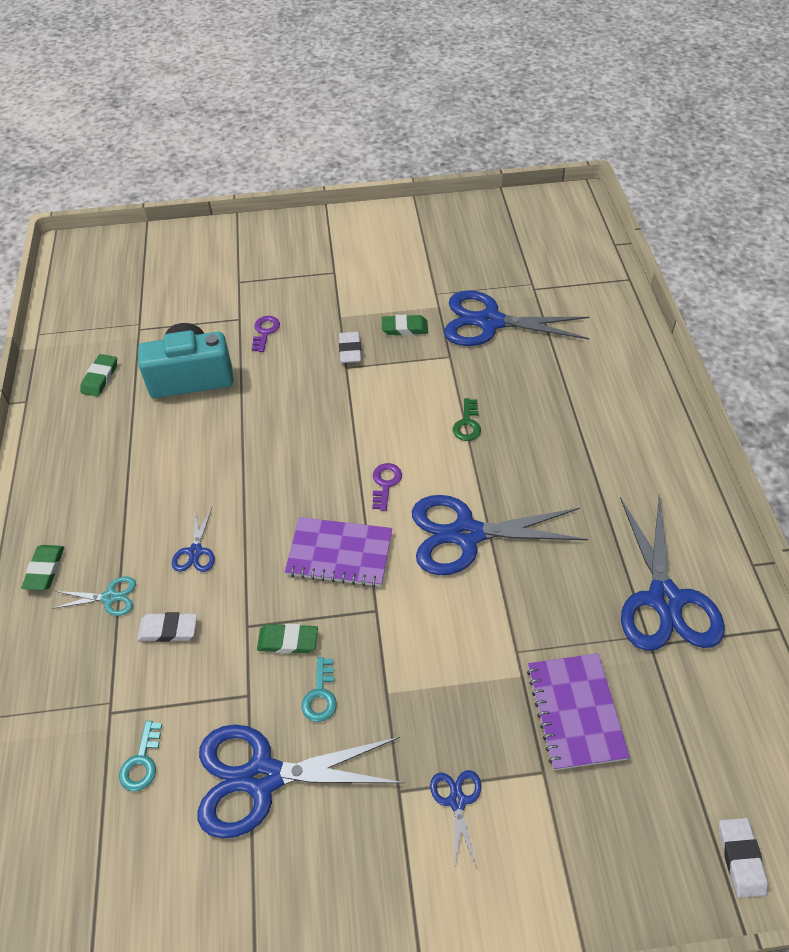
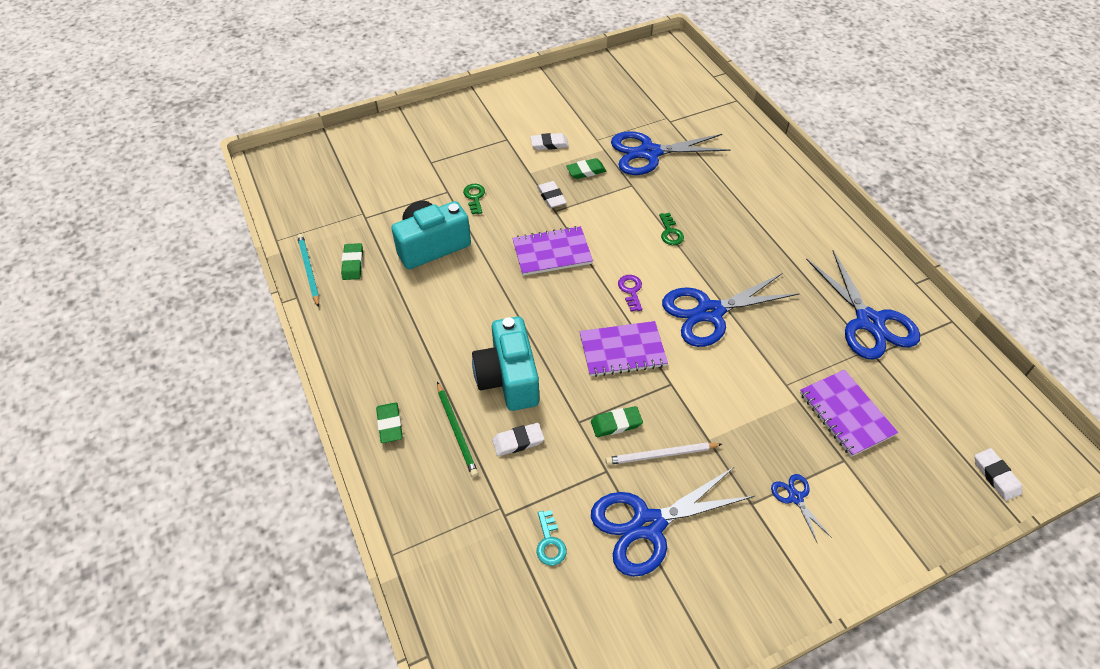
camera: 20 degrees left, 0 degrees up
(53, 374) = (309, 270): none -> turquoise pencil
(110, 597) = (457, 431): turquoise scissors -> green pencil
(195, 551) = (508, 378): blue scissors -> turquoise camera
(265, 332) = (474, 197): purple key -> green key
(318, 416) = (552, 253): none -> purple notebook
(320, 695) = (661, 455): turquoise key -> white pencil
(378, 287) = (549, 144): none -> white eraser

